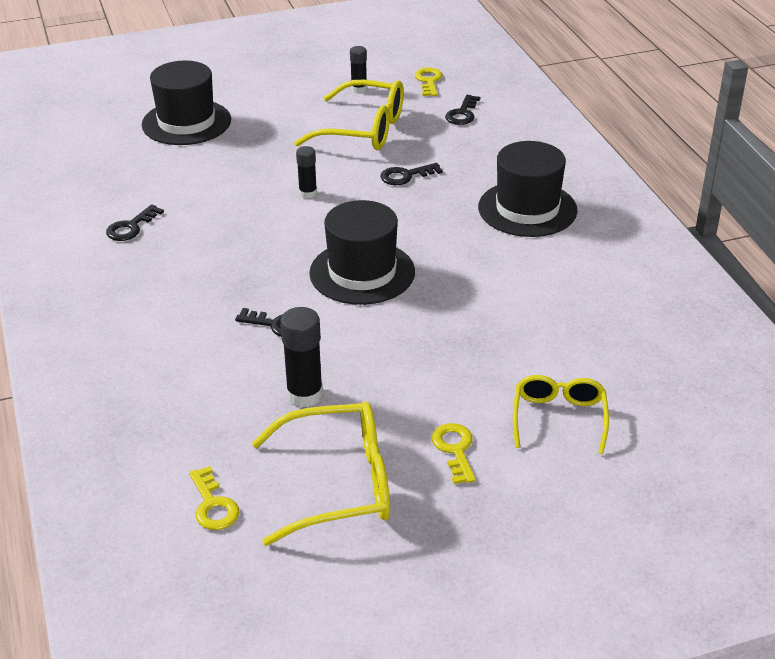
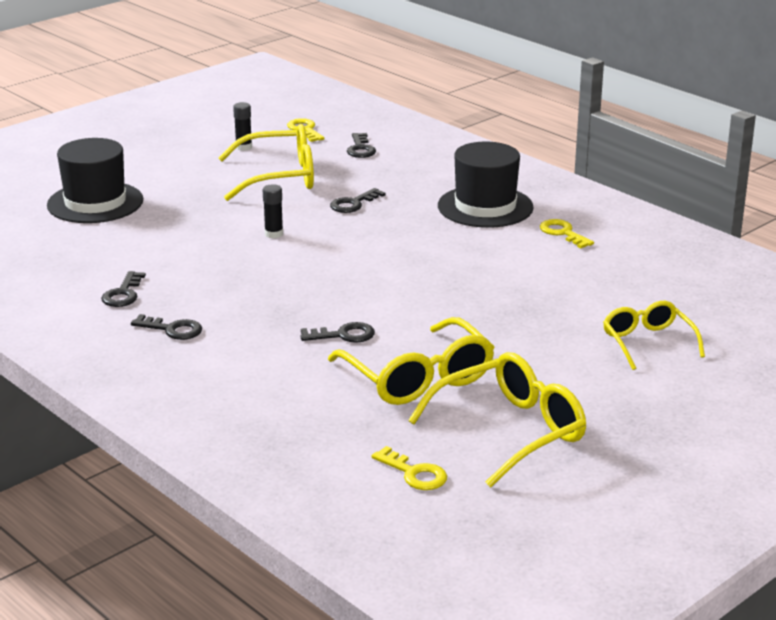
camera: 25 degrees left, 10 degrees down
(139, 277) = (172, 329): none -> black key
(305, 395) = (418, 378): black glue stick -> yellow glasses
(362, 272) = (383, 281): black hat -> none
(455, 449) = (584, 383): yellow key -> yellow key (562, 233)

